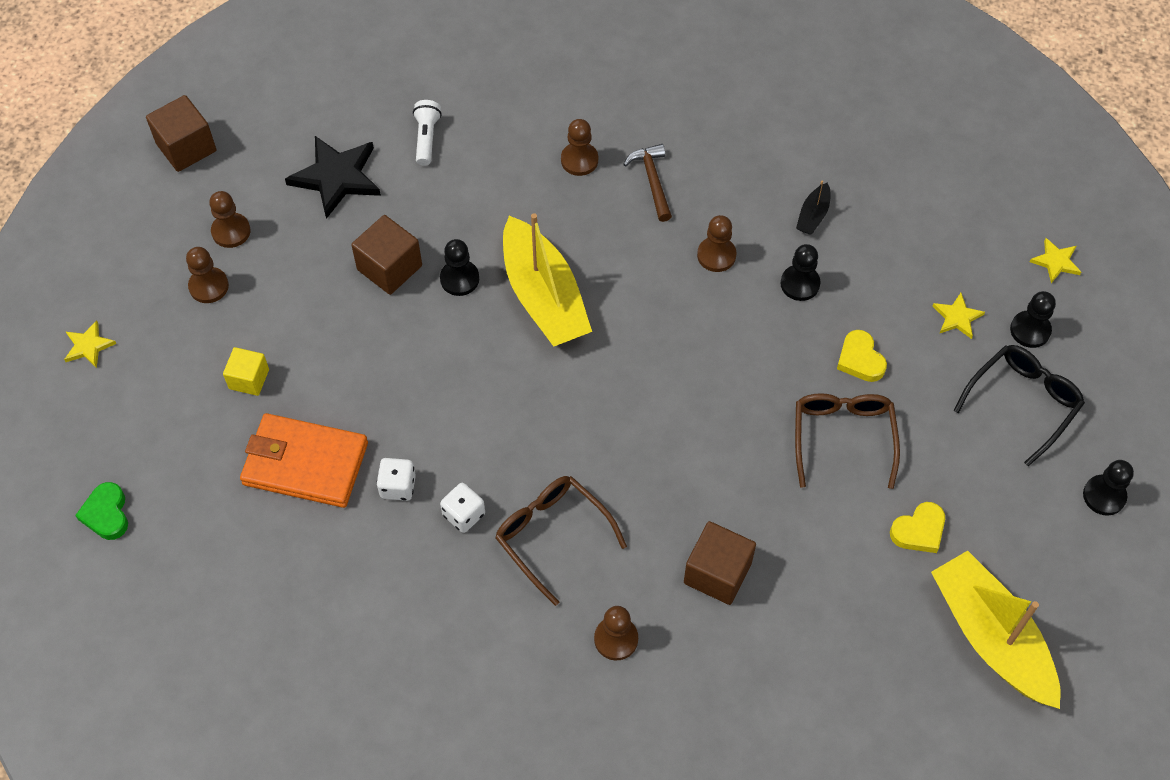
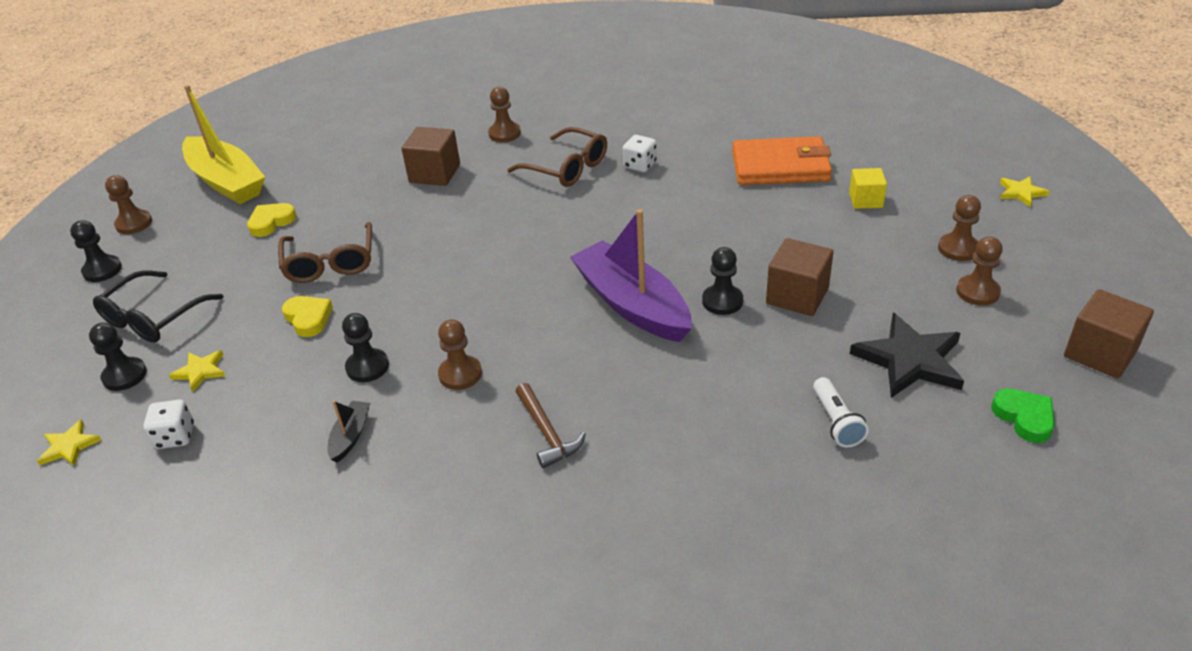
camera: 170 degrees right, 20 degrees down
(106, 514) = (907, 118): green heart -> green heart (1024, 417)
(398, 486) = (699, 169): white dice -> white dice (175, 437)
(543, 296) = (632, 304): yellow boat -> purple boat
(579, 160) = (641, 437): brown pawn -> brown pawn (134, 224)

